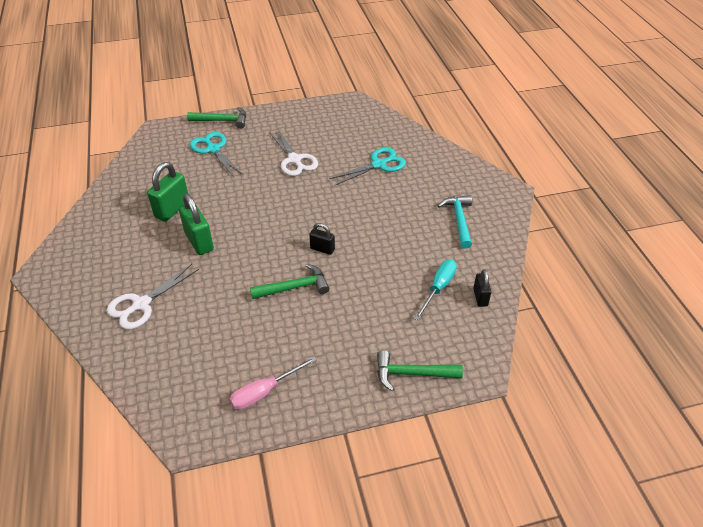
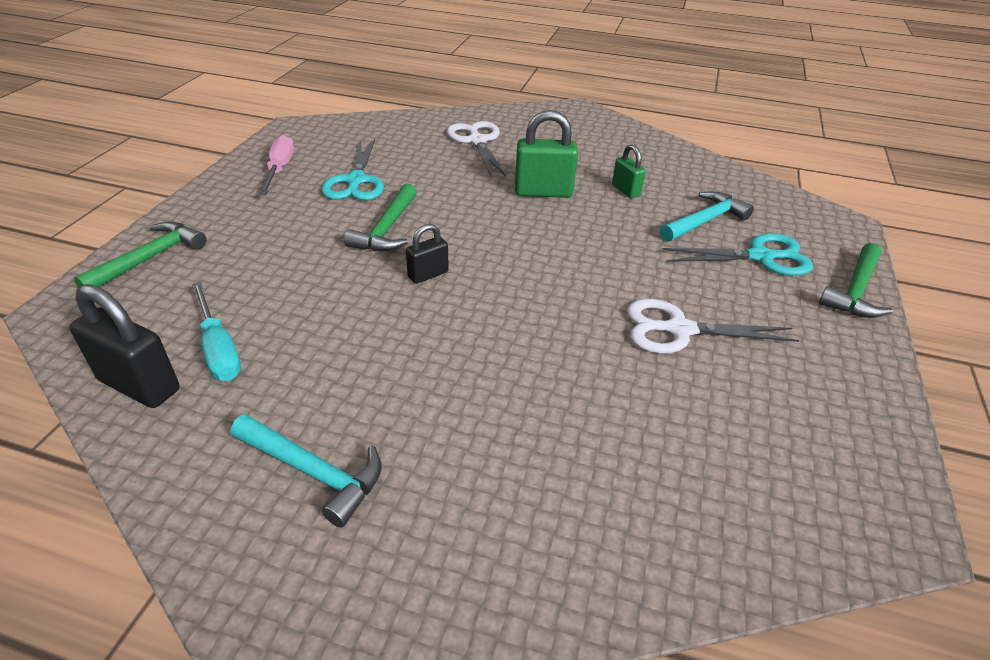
camera: 120 degrees right, 5 degrees down
(172, 209) = (625, 190): green padlock -> green padlock, size x0.58
(188, 173) = (705, 221): none -> turquoise hammer
(378, 164) = (589, 439): turquoise scissors -> turquoise scissors (356, 181)
(480, 297) = (139, 385): black padlock -> black padlock, size x1.72

